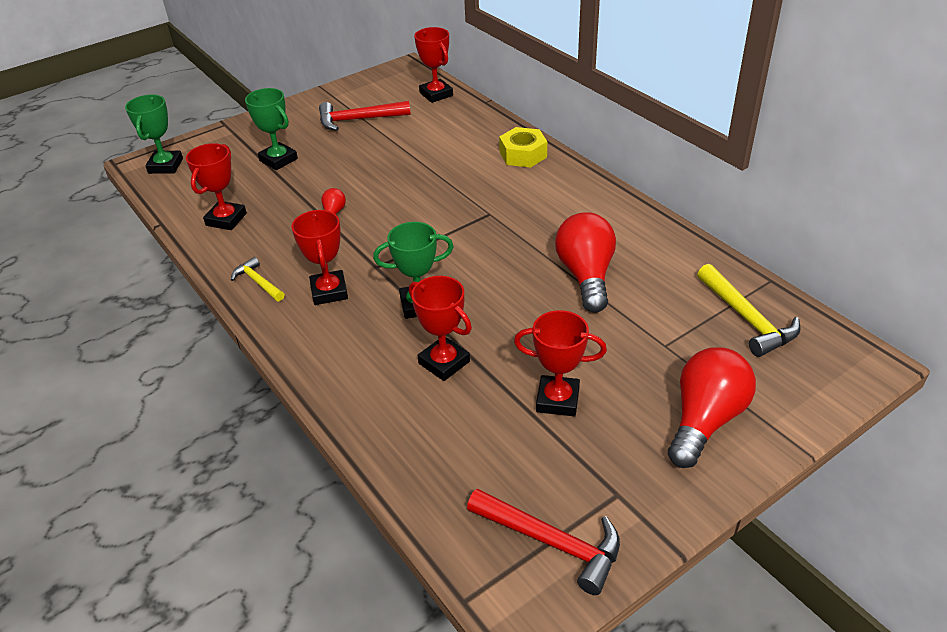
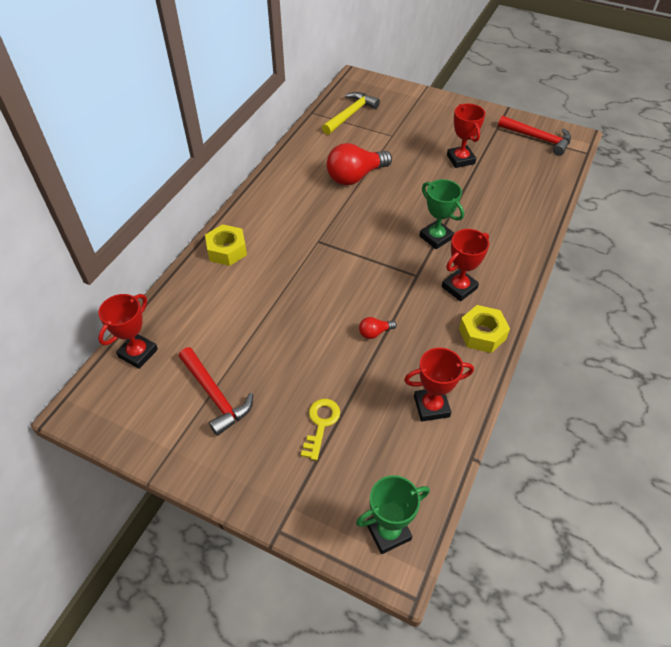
camera: 120 degrees left, 10 degrees up
(258, 282) = (482, 334): yellow hammer -> yellow nut
(278, 160) = (321, 424): green trophy -> yellow key
(444, 362) = (472, 208): red trophy -> none
(552, 542) = (538, 138): red hammer -> red hammer turned 120 degrees clockwise
(705, 420) = (432, 114): red light bulb -> none

